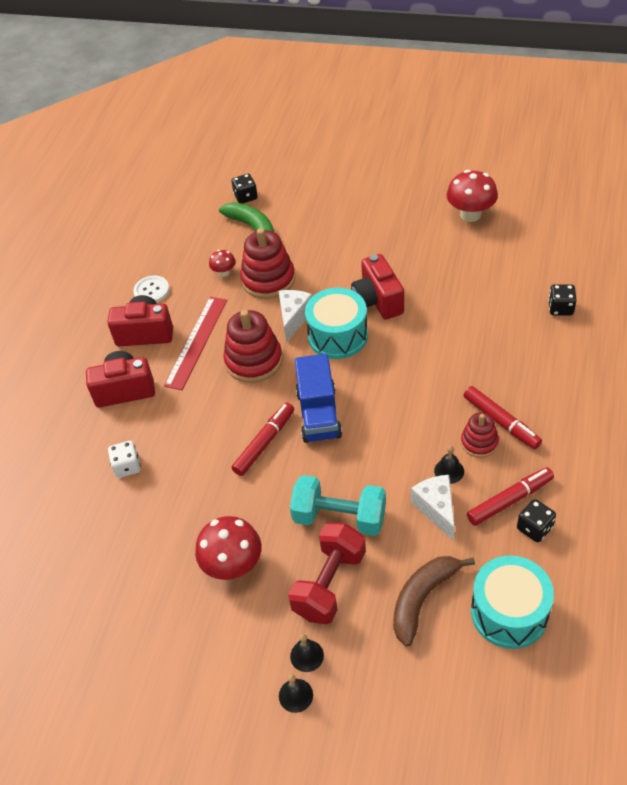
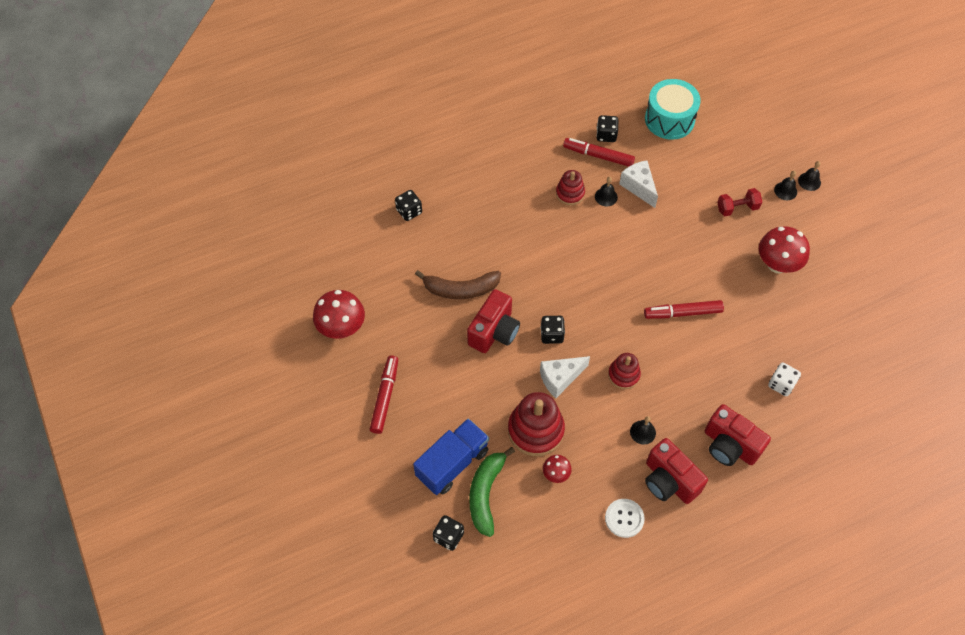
camera: 135 degrees left, 10 degrees up
(196, 342) = (642, 432): red ruler -> black bell
(254, 361) = (623, 375): red stacking toy -> red stacking toy, size x0.58
(319, 414) = (630, 297): blue truck -> blue truck (452, 463)
(329, 584) = (737, 208): red dumbbell -> red dumbbell, size x0.60
(338, 336) = (552, 335): turquoise drum -> black dice
(339, 517) = (692, 232): turquoise dumbbell -> none
(423, 598) = (700, 160): brown banana -> brown banana (460, 289)
(436, 509) = (638, 187): white cheese -> white cheese turned 120 degrees clockwise
(501, 422) = (543, 191): red marker -> red marker (385, 397)

